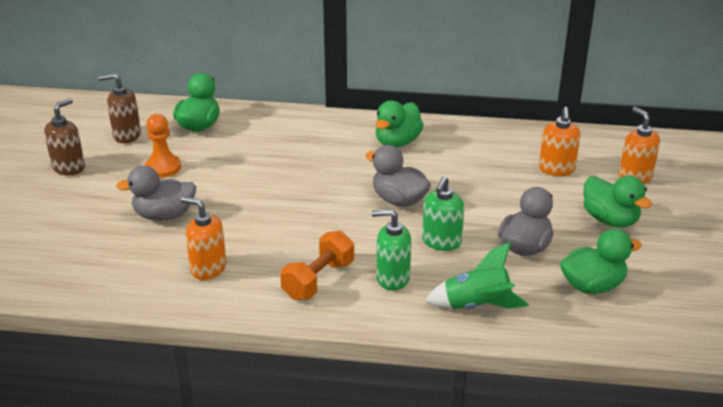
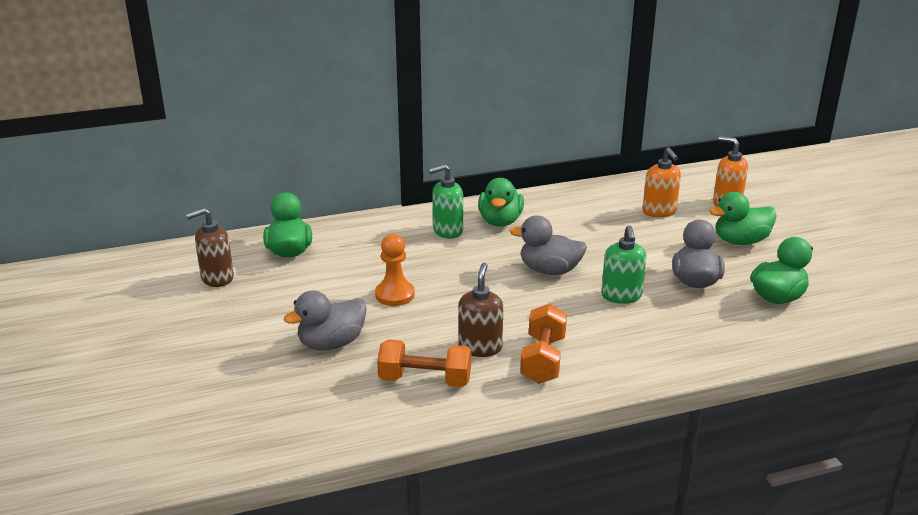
camera: 25 degrees left, 5 degrees down
(69, 167) = (179, 325): brown soap dispenser -> brown soap dispenser (480, 347)
(163, 167) = (287, 299): orange pawn -> orange pawn (395, 295)
(208, 268) = (425, 380): orange soap dispenser -> orange dumbbell
(392, 278) = (608, 338): green soap dispenser -> green soap dispenser (447, 231)
(477, 306) = (702, 341): green rocket -> none
(610, 220) = (740, 241): green duck -> green duck turned 135 degrees clockwise

